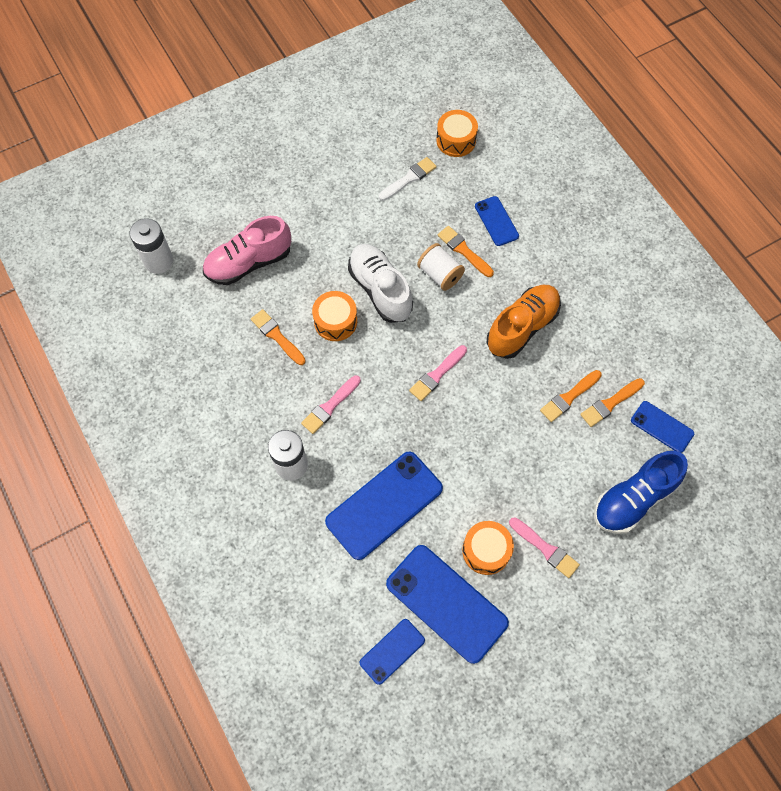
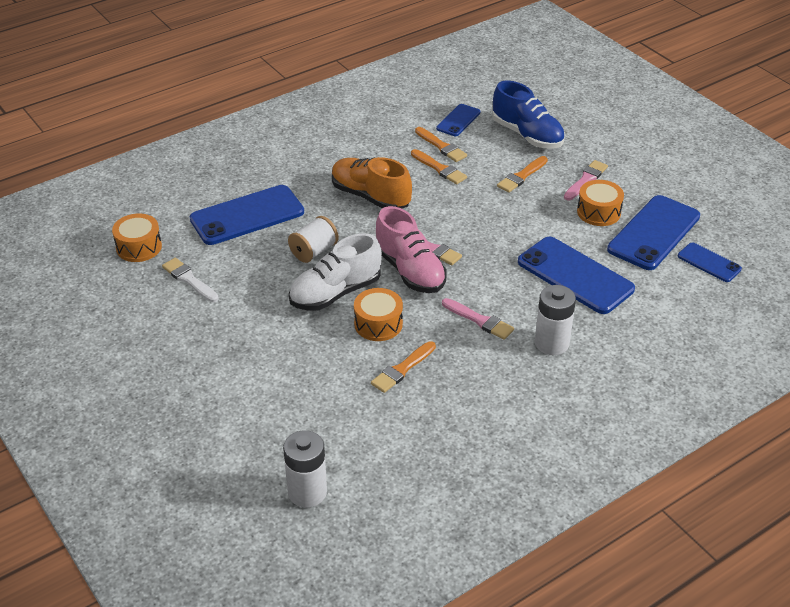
camera: 95 degrees left, 25 degrees down
(249, 263) = (306, 404): pink shoe -> pink shoe (410, 271)
(463, 250) = (284, 236): orange brush -> orange brush (521, 176)
(496, 221) = (247, 215): blue phone -> blue phone, size x1.88

